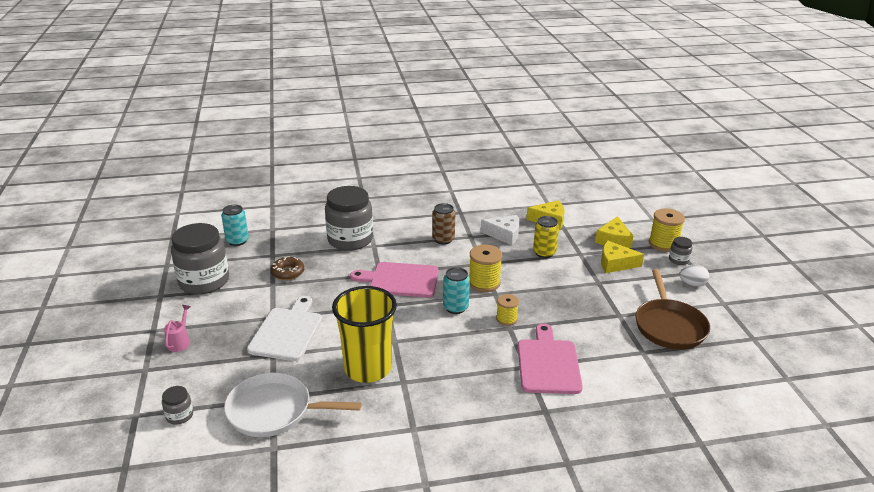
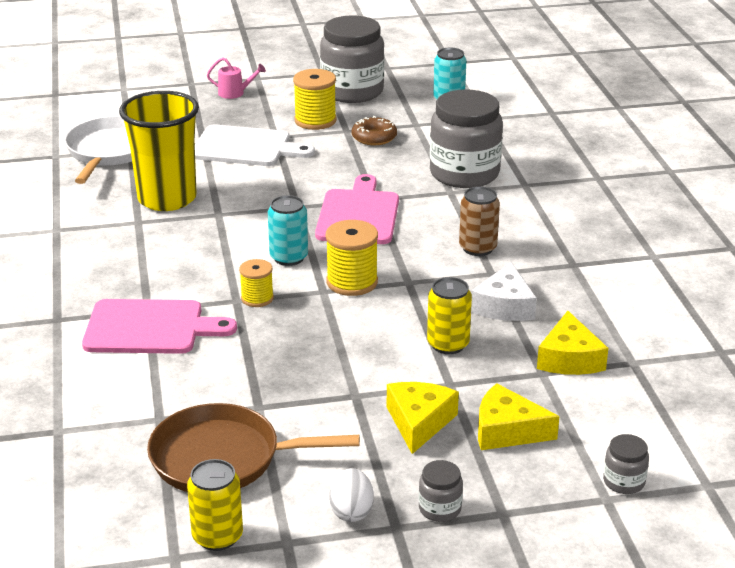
camera: 90 degrees right, 0 degrees up
(179, 415) = (116, 108): grey jar -> grey jar (624, 482)
(663, 244) = (501, 497): yellow spool -> yellow spool (315, 121)
(731, 325) = (217, 536): none -> yellow can

